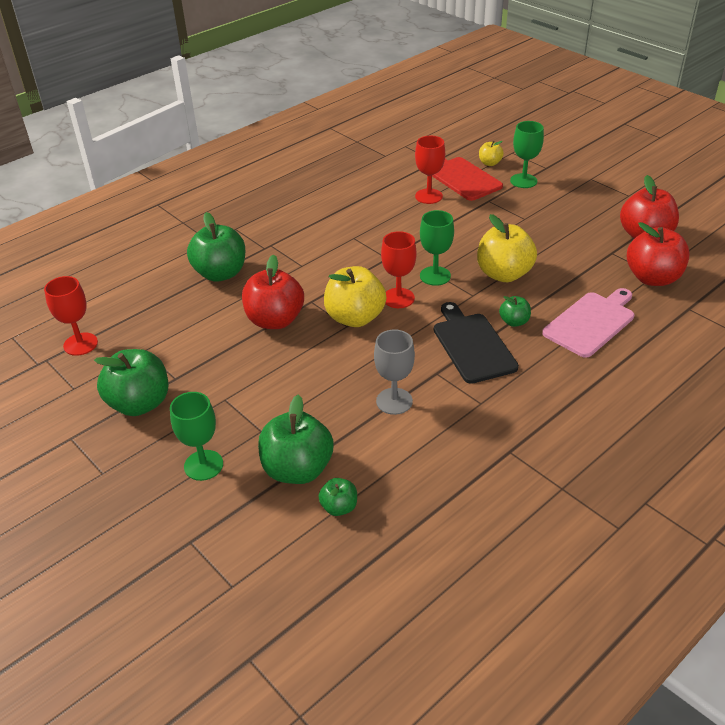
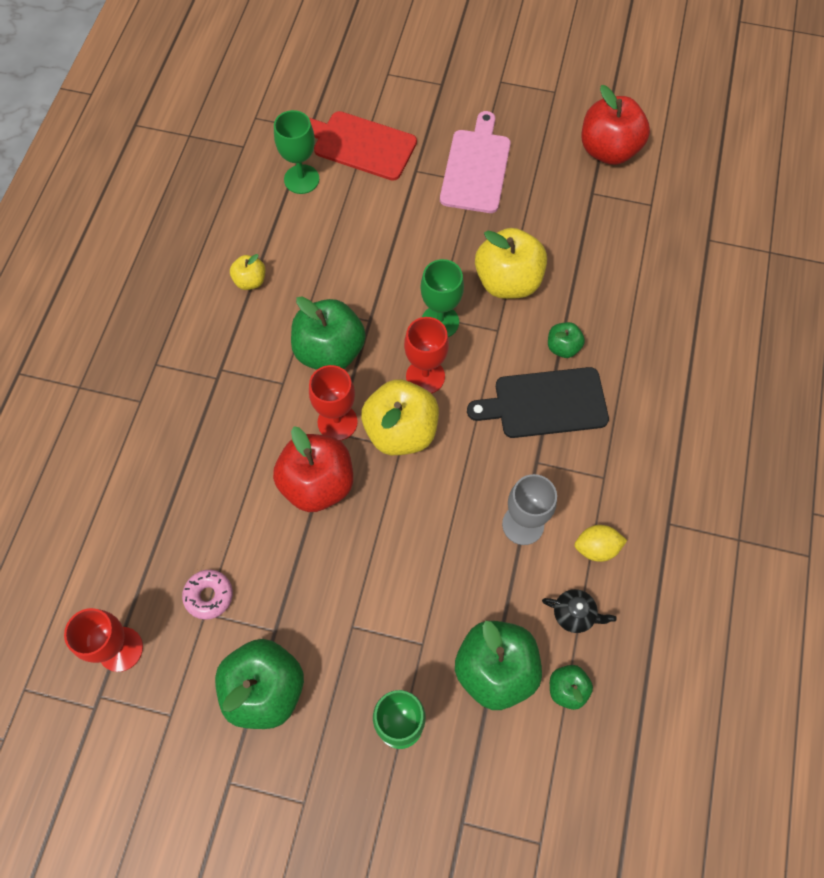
camera: 35 degrees left, 25 degrees up
(155, 343) = (209, 596): none -> pink donut
(220, 273) = (197, 447): green apple -> green apple (330, 351)
(385, 468) = (574, 614): none -> black teapot
(428, 196) = (345, 195): red goblet -> red goblet (337, 422)
(438, 439) = (596, 548): none -> yellow lemon
(472, 345) = (545, 403): black cutting board -> black cutting board turned 45 degrees counterclockwise
(490, 163) = (375, 104): yellow apple -> yellow apple (250, 281)
(523, 181) = (432, 118): green goblet -> green goblet (301, 179)
(591, 322) = (634, 308): pink cutting board -> pink cutting board (476, 167)
(652, 278) = (652, 212): red apple -> none

